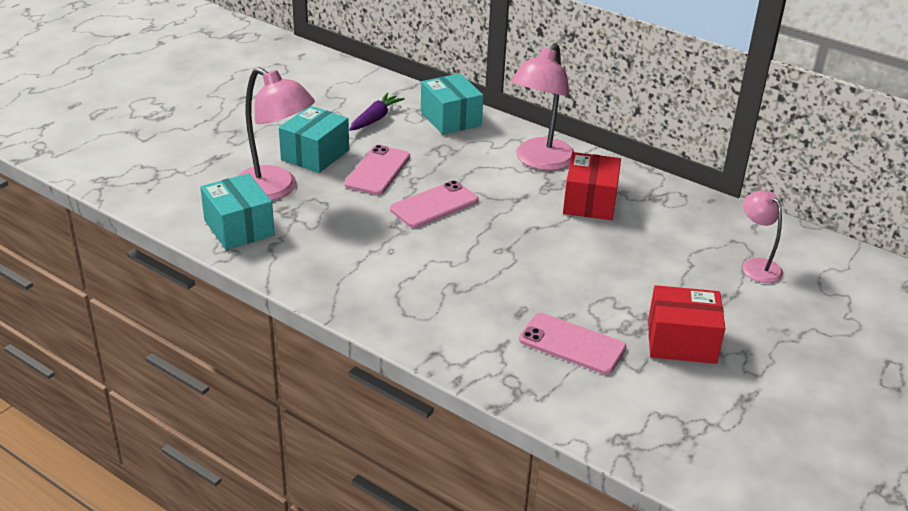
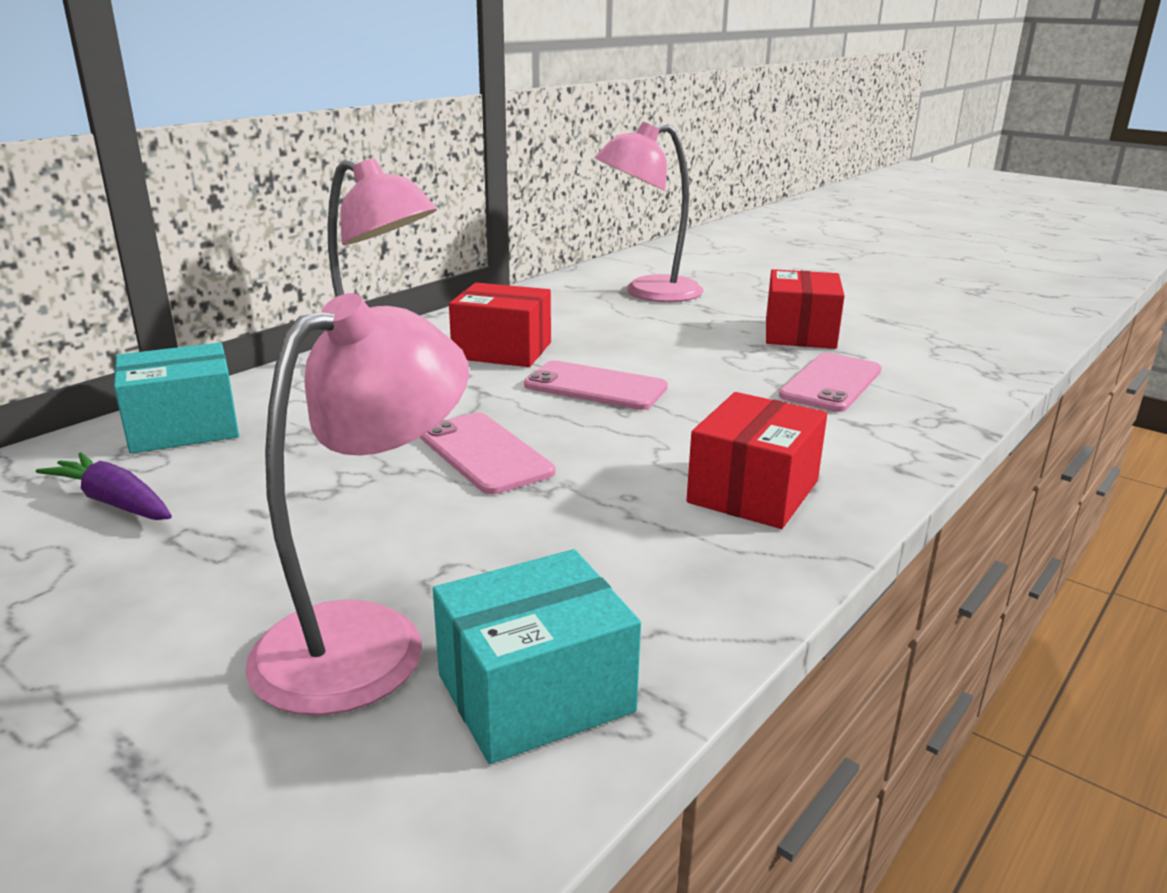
camera: 85 degrees left, 10 degrees down
(315, 155) = (227, 580): turquoise box -> none
(378, 170) = (340, 503): pink phone -> pink phone (595, 387)
(399, 292) = (753, 491): none -> red box
(756, 266) = (648, 292): pink lamp -> pink lamp, size x1.71

